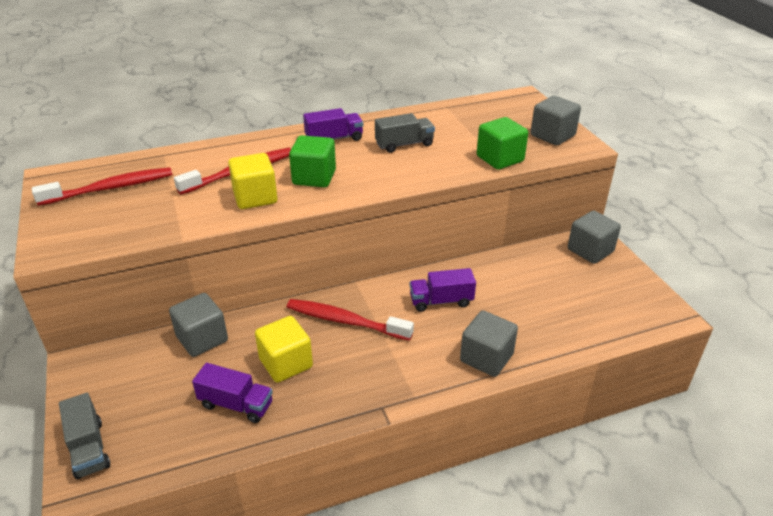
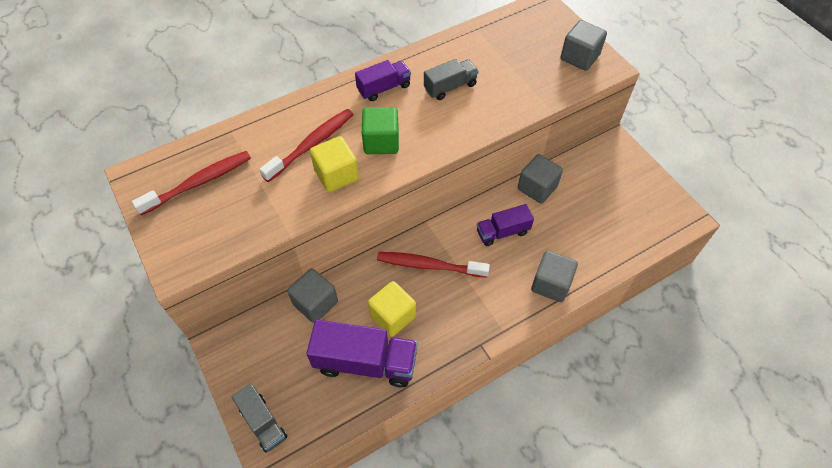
camera: 10 degrees left, 20 degrees up
(236, 404) = (365, 362): purple truck -> purple truck, size x1.70
(500, 159) = (539, 95): green cube -> none
(590, 250) = (614, 158): grey cube -> grey cube (537, 188)

